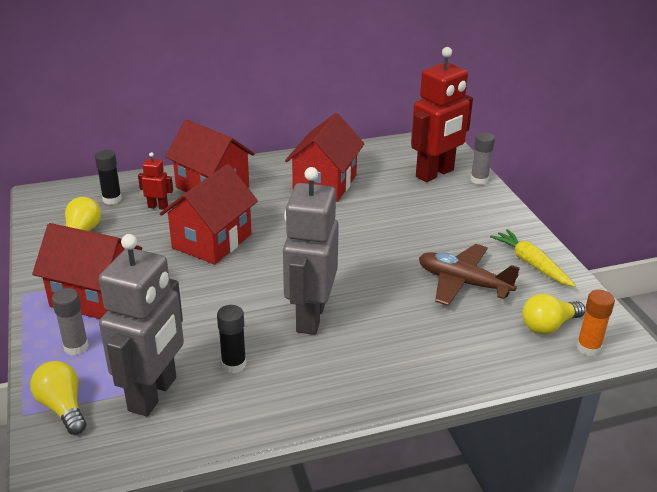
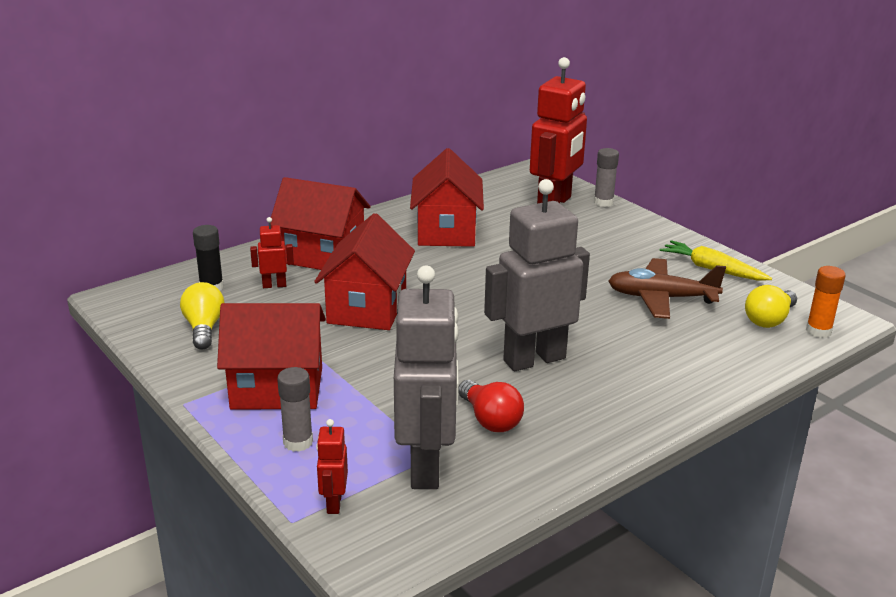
camera: 20 degrees left, 5 degrees down
(63, 407) = (333, 503): yellow light bulb -> red robot
(234, 364) = (490, 420): black glue stick -> red light bulb
(310, 317) = (534, 359): grey robot -> grey robot turned 75 degrees clockwise

